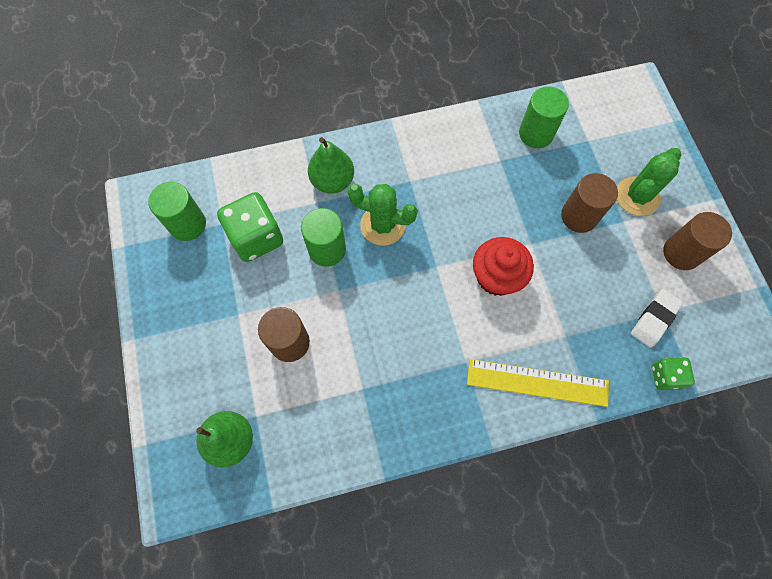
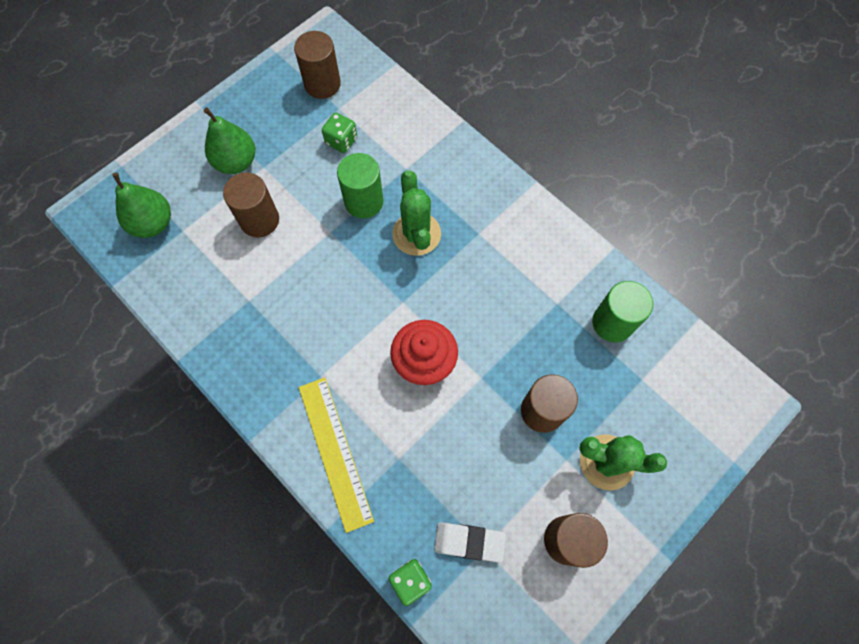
camera: 60 degrees right, 0 degrees up
(187, 224) = (322, 84): green cylinder -> brown cylinder
(256, 237) = (341, 141): green dice -> green dice, size x0.56
(332, 181) = (435, 169): green pear -> green pear (236, 162)

